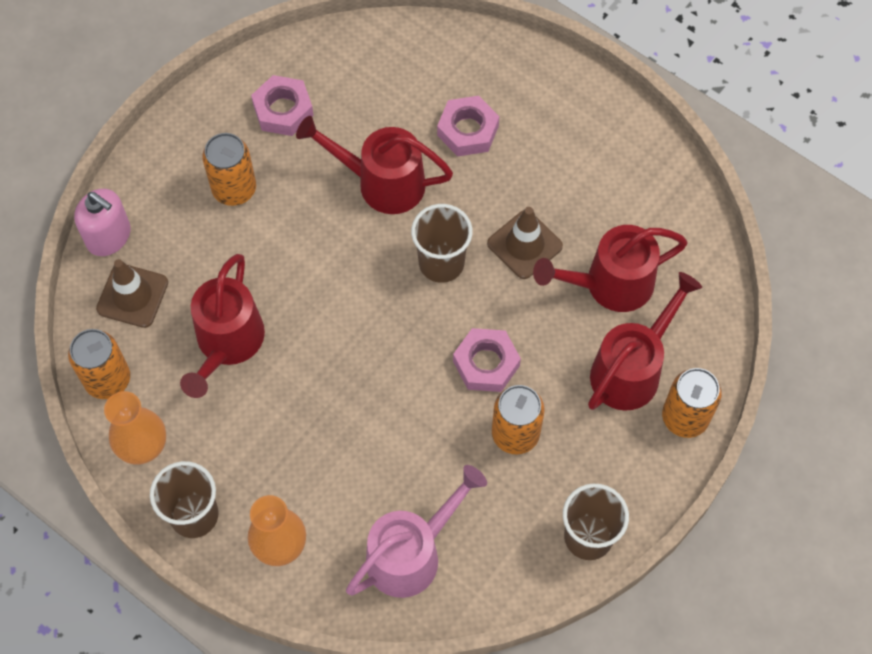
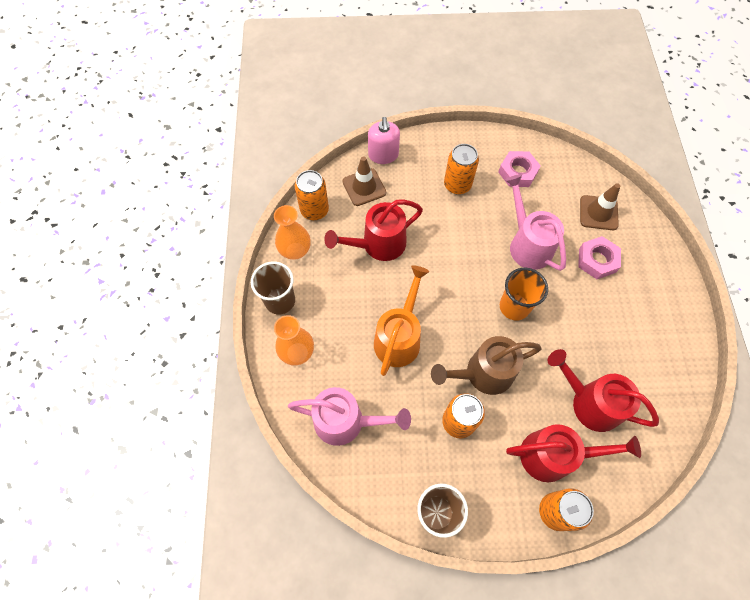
camera: 50 degrees right, 0 degrees up
(364, 415) = (399, 337): none -> orange watering can
(381, 182) = (527, 244): red watering can -> pink watering can
(441, 263) = (514, 306): brown cup -> orange cup
(486, 363) = (482, 374): pink nut -> brown watering can
(524, 245) = (566, 339): brown traffic cone -> brown traffic cone (598, 213)

